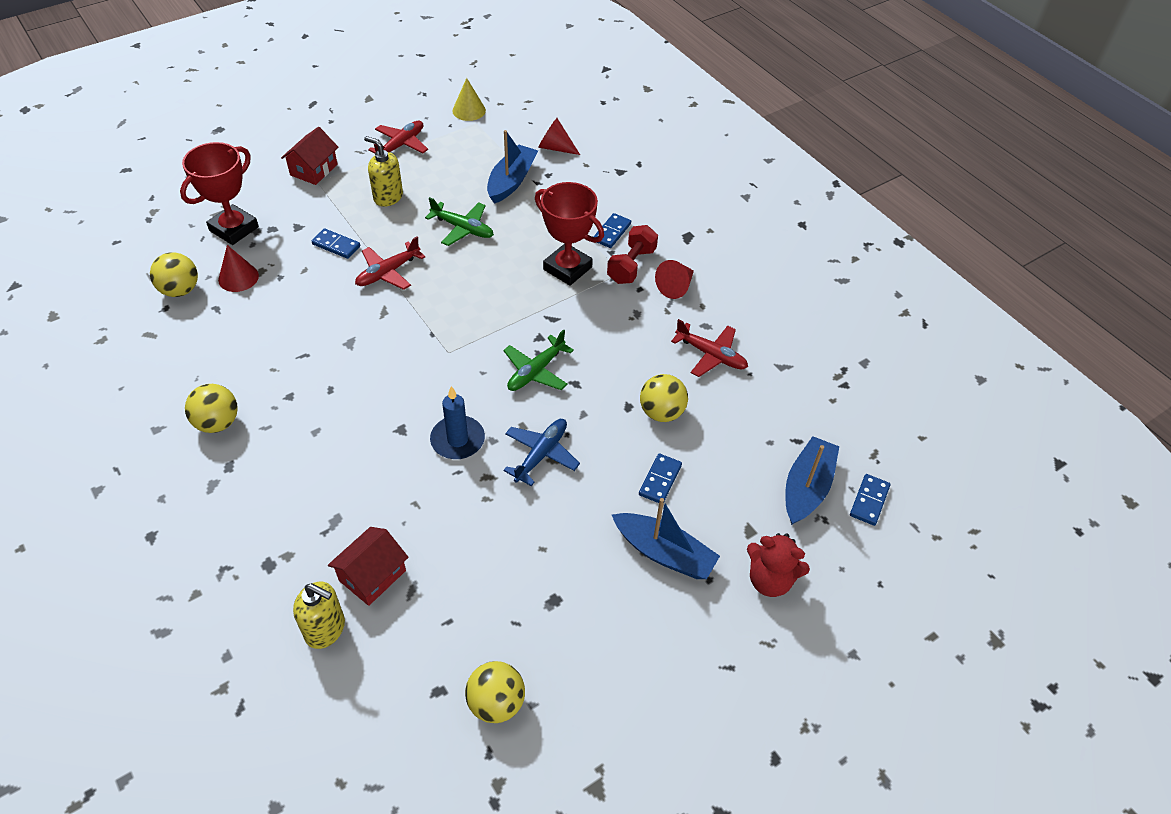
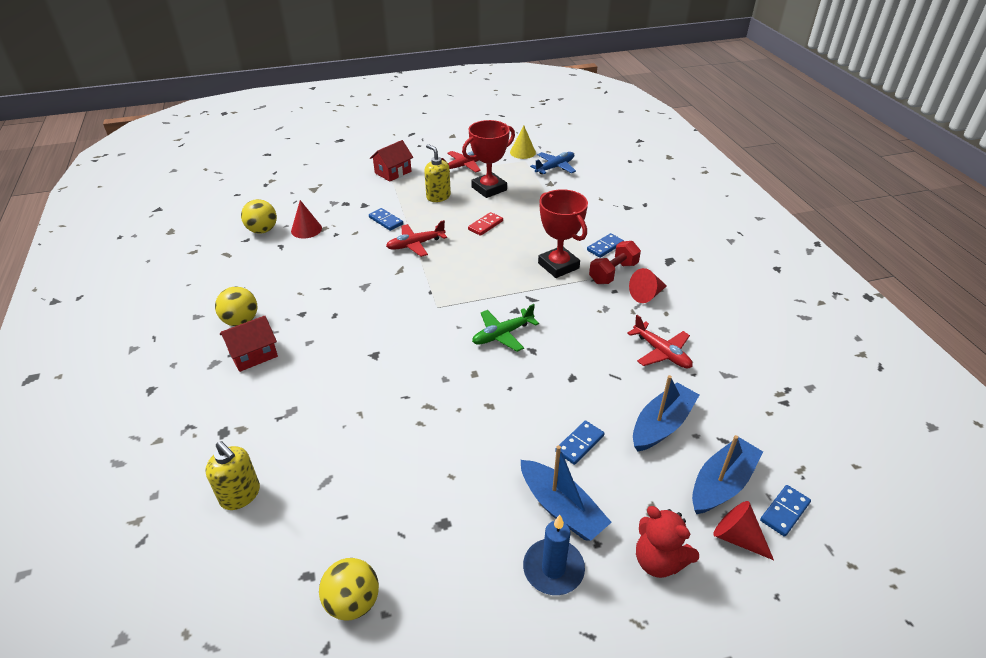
camera: 20 degrees right, 10 degrees down
(234, 229) = (319, 199): red trophy -> red trophy (489, 189)
(372, 575) = (299, 461): red house -> red house (253, 354)
(457, 440) = (416, 372): blue candle -> blue candle (553, 569)
(463, 228) = (485, 225): green plane -> red domino
(511, 181) = (536, 200): blue boat -> blue boat (661, 425)
(541, 454) = (481, 399): blue plane -> blue plane (555, 167)
(555, 148) = (580, 184): red cone -> red cone (737, 537)
(661, 412) = (600, 388): yellow ball -> none

